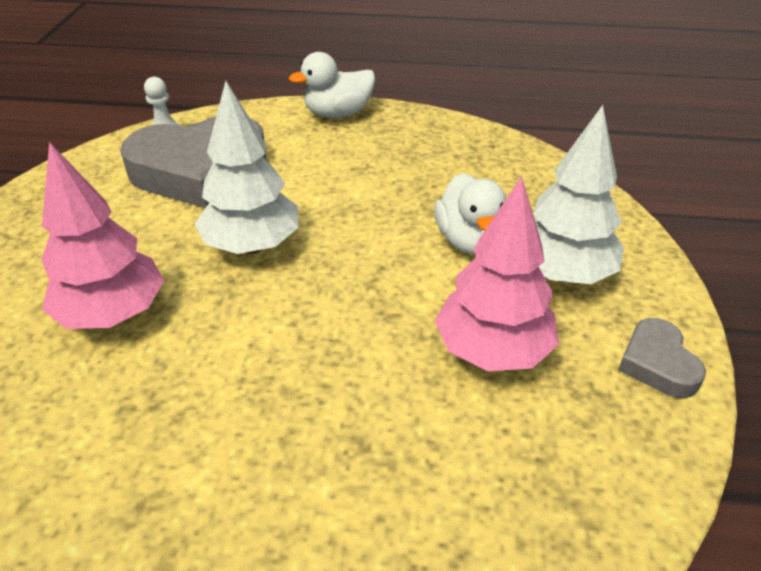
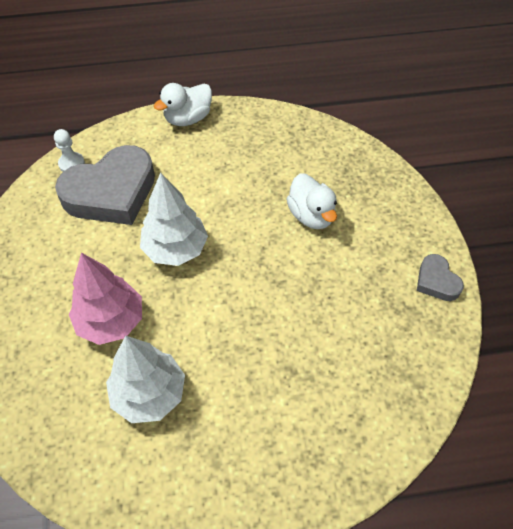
camera: 15 degrees left, 15 degrees up
(492, 351) = (346, 294): pink tree -> none
(562, 273) = (372, 229): white tree -> white tree (149, 394)

